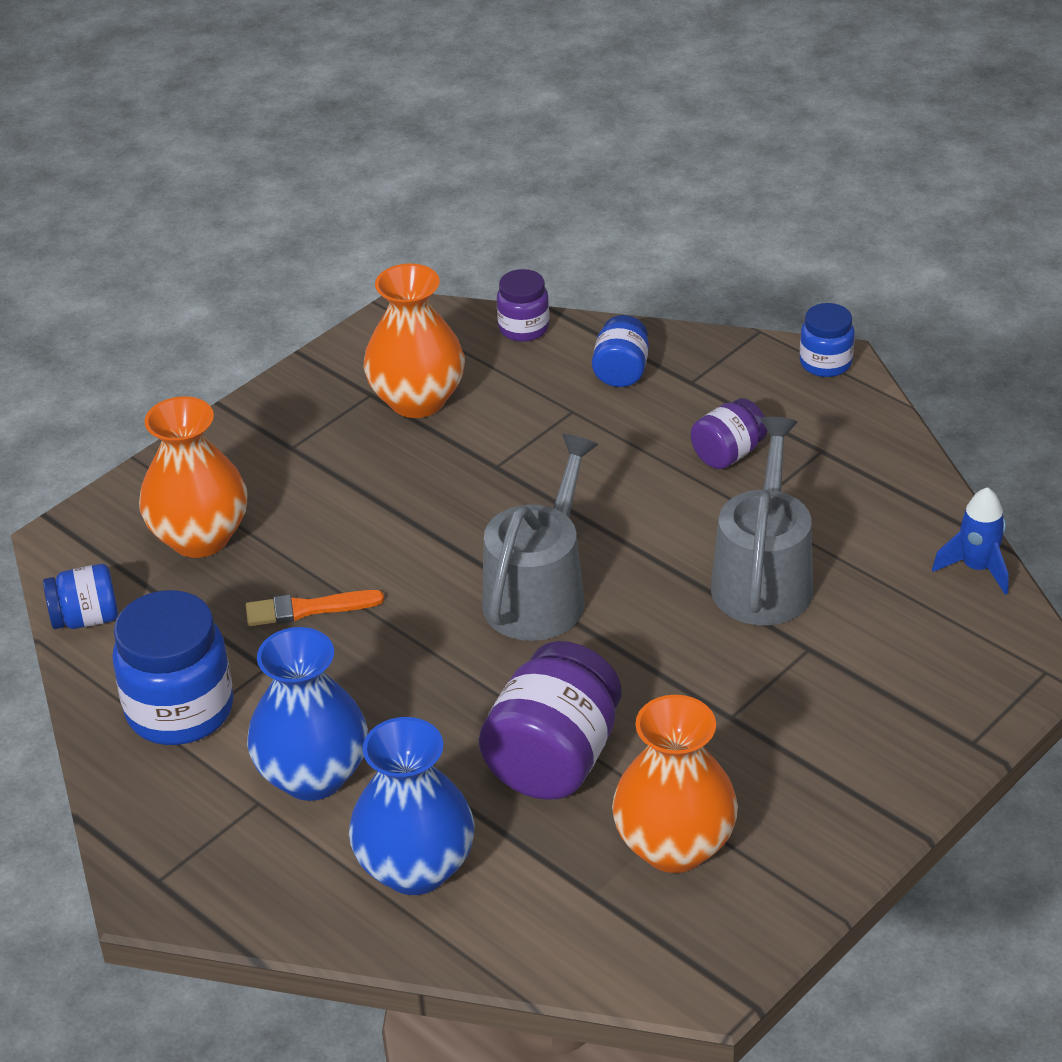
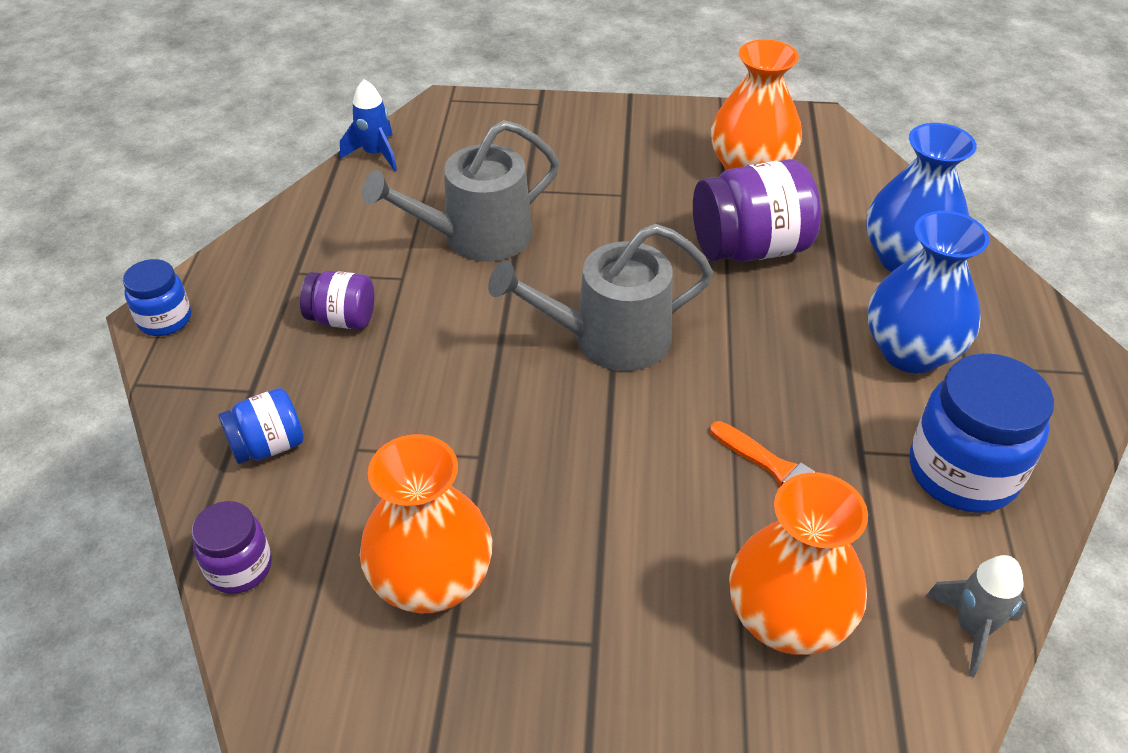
camera: 130 degrees left, 5 degrees up
(86, 618) = (972, 629): blue jar -> grey rocket

